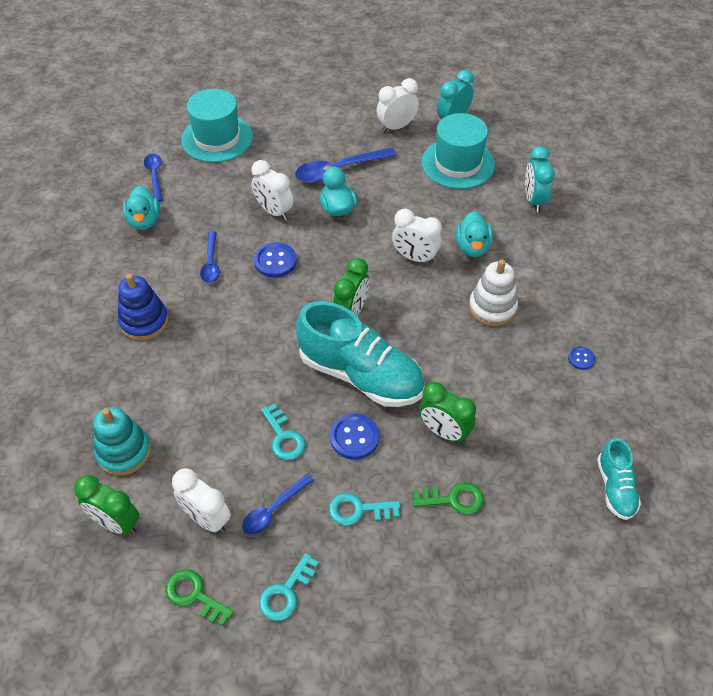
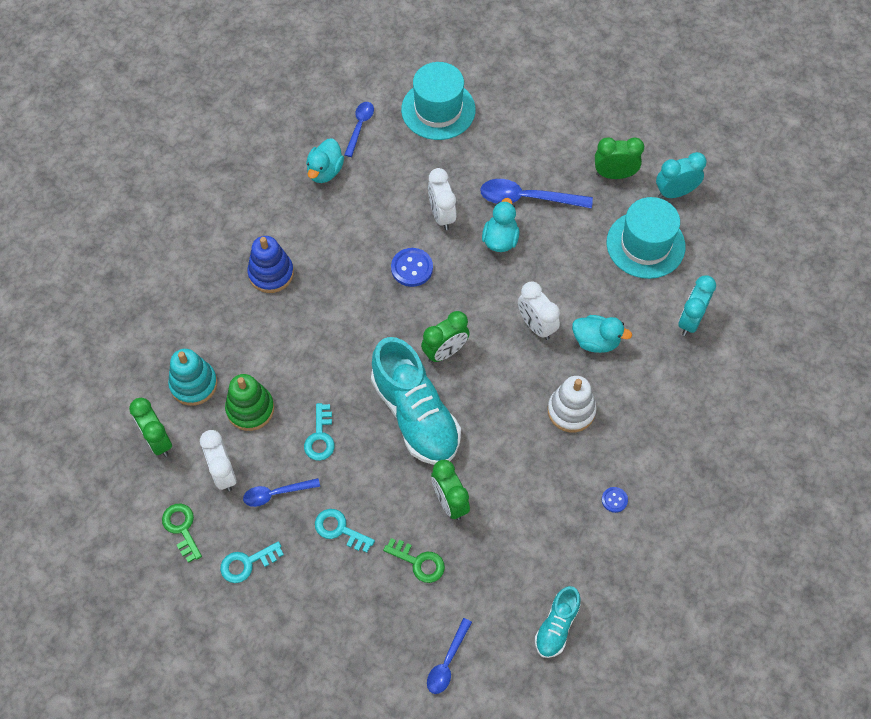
camera: 30 degrees right, 10 degrees up
(197, 446) = (250, 409): none -> green stacking toy
(211, 263) = (356, 243): blue spoon -> blue spoon (447, 662)
(354, 437) = (375, 467): blue button -> none
(396, 127) = (614, 174): white clock -> green clock
(472, 247) = (596, 341): turquoise duck -> turquoise duck turned 105 degrees counterclockwise

